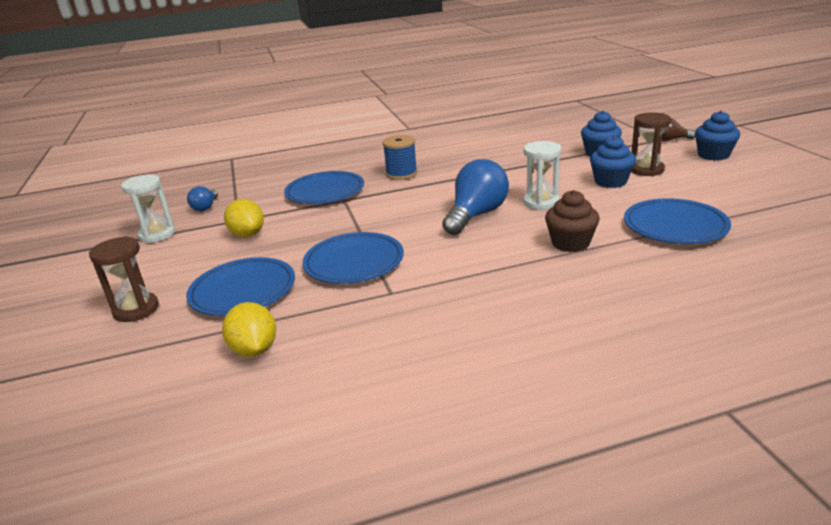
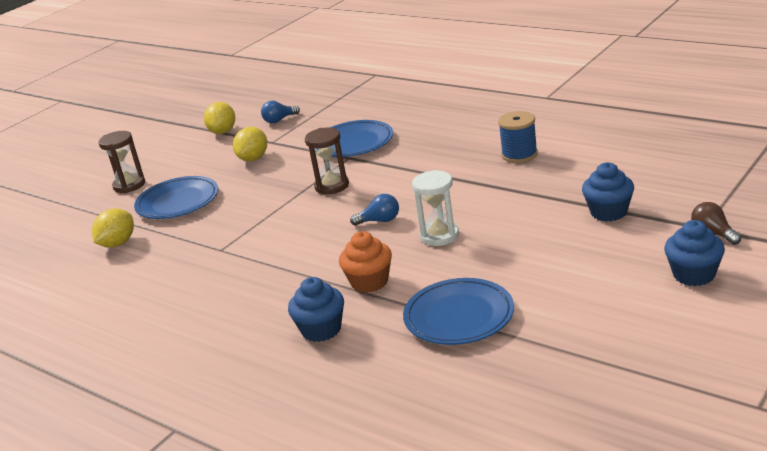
camera: 55 degrees right, 0 degrees up
(157, 234) = (223, 132): white hourglass -> yellow lemon
(354, 263) = (250, 216): blue plate -> none
(401, 174) = (429, 151): blue spool -> blue spool (519, 154)
(476, 215) = (380, 221): blue light bulb -> blue light bulb, size x0.51
(570, 243) = (369, 282): brown cupcake -> orange cupcake
(610, 182) = (532, 248): blue cupcake -> blue cupcake (321, 330)
(646, 170) = (591, 254): brown hourglass -> brown hourglass (332, 186)

